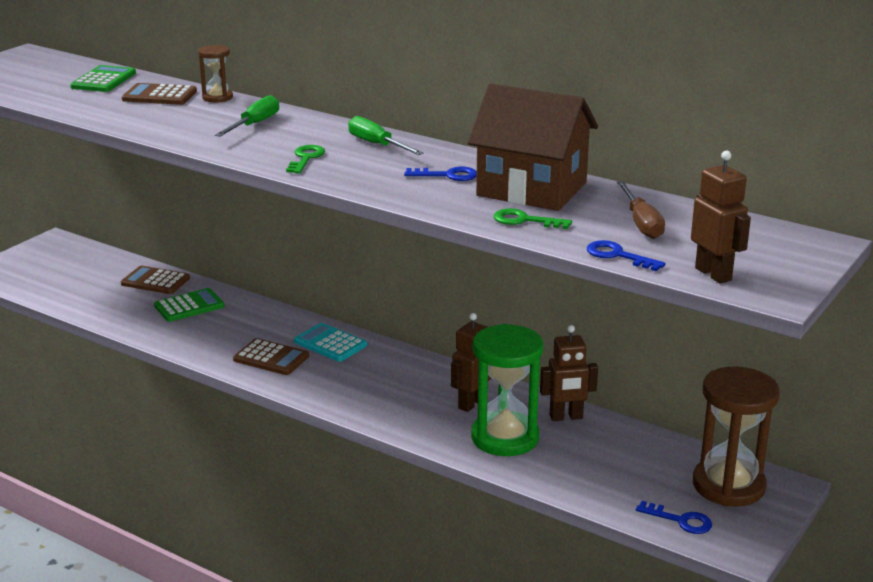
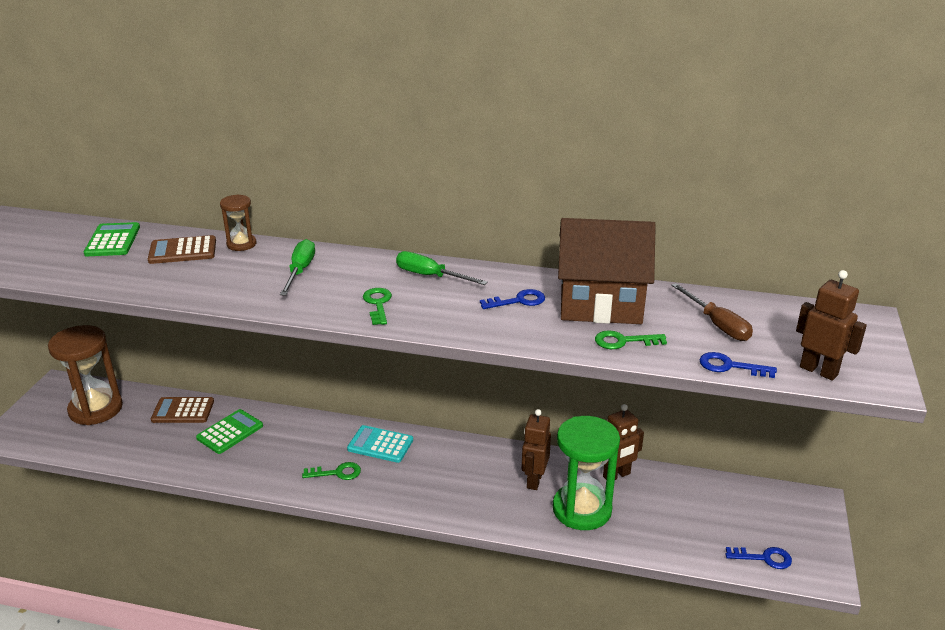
camera: 20 degrees left, 5 degrees up
(271, 358) = (337, 473): brown calculator -> green key
(728, 485) = (776, 512): brown hourglass -> brown hourglass (96, 409)

